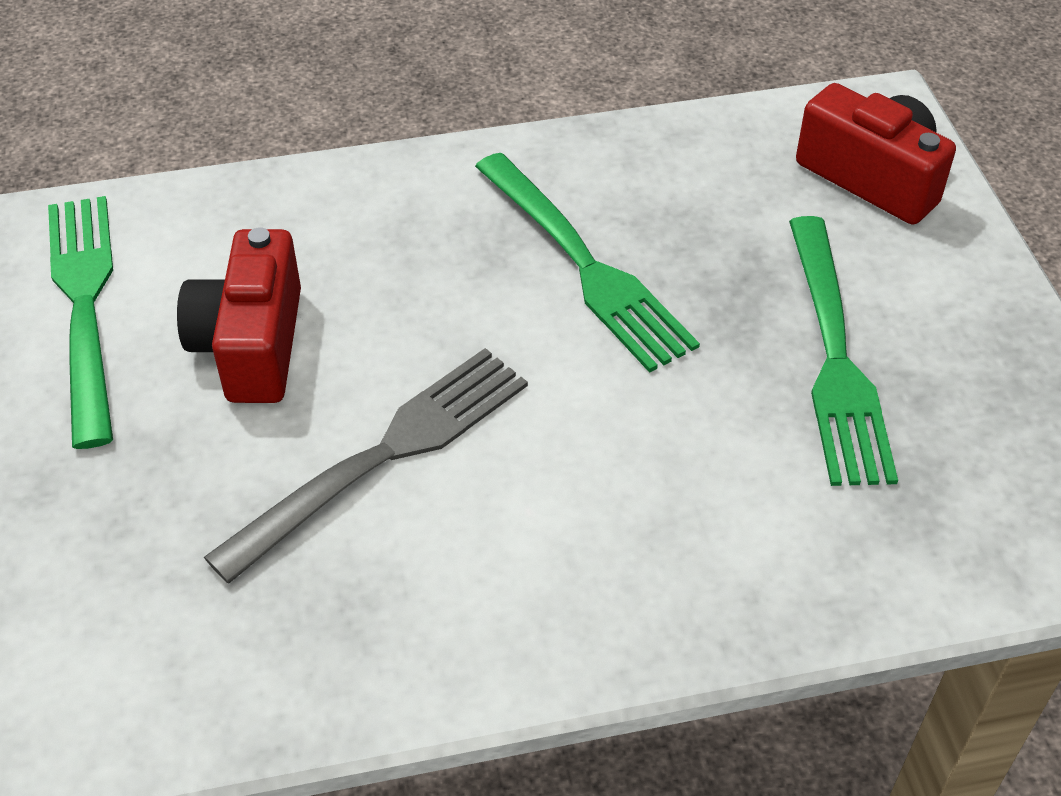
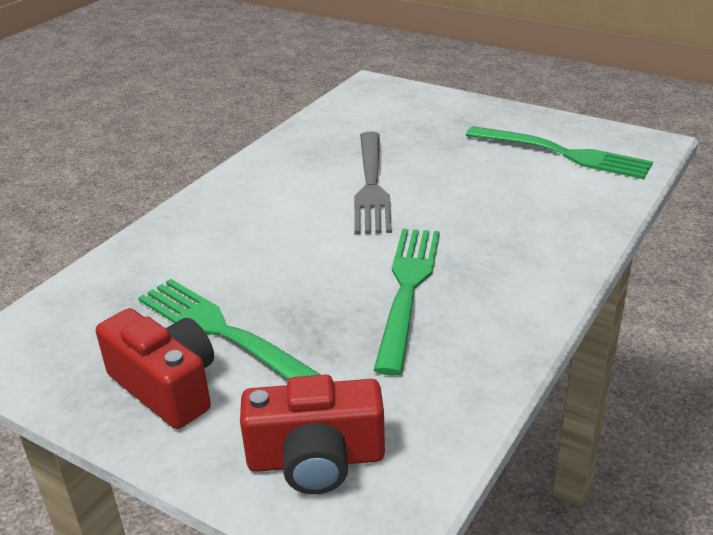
camera: 135 degrees right, 15 degrees down
(252, 345) = (482, 180): red camera -> red camera (166, 387)
(584, 265) = (407, 290): green fork -> green fork turned 90 degrees clockwise

